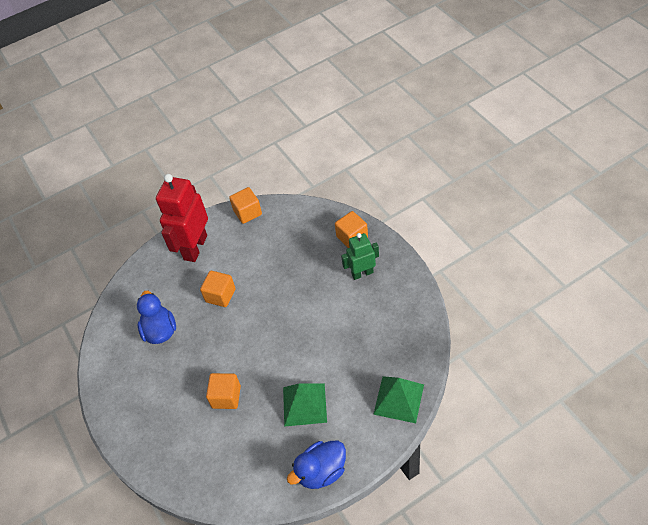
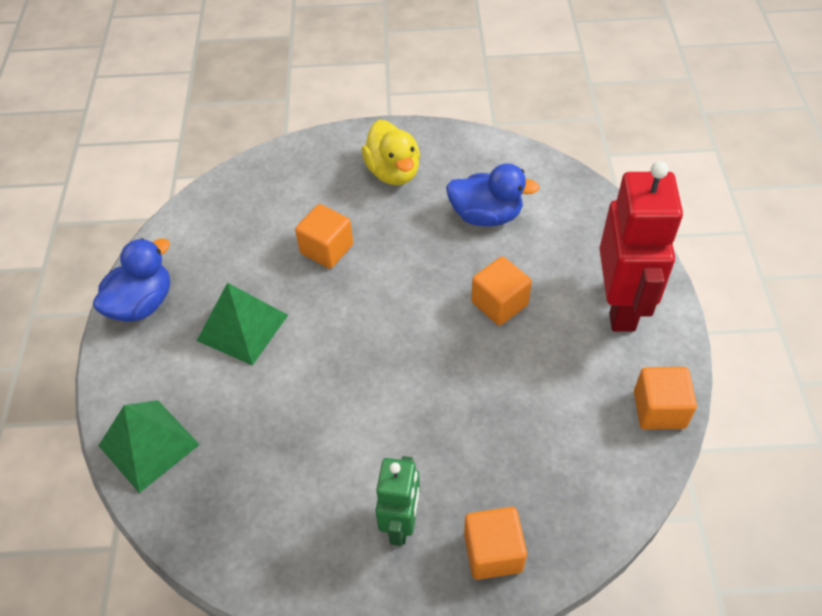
camera: 115 degrees right, 0 degrees up
(145, 398) = (393, 172): none -> yellow duck
(195, 247) = (620, 306): red robot -> red robot turned 45 degrees clockwise
(321, 471) = (142, 304): blue duck -> blue duck turned 45 degrees clockwise

